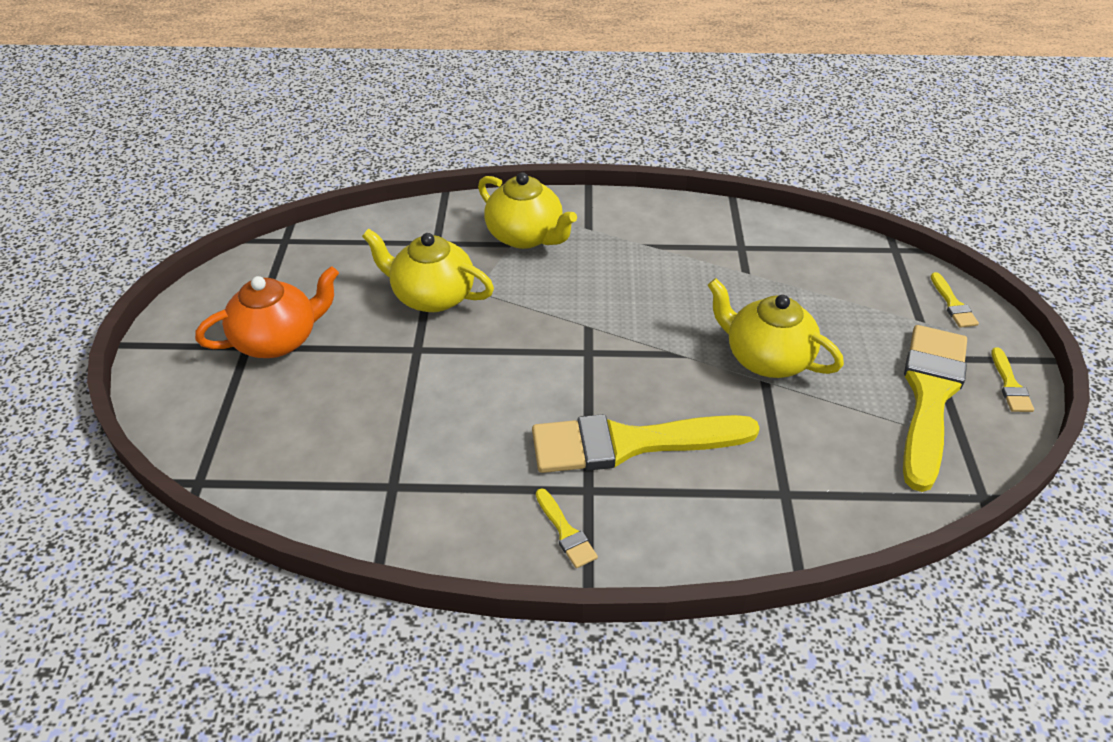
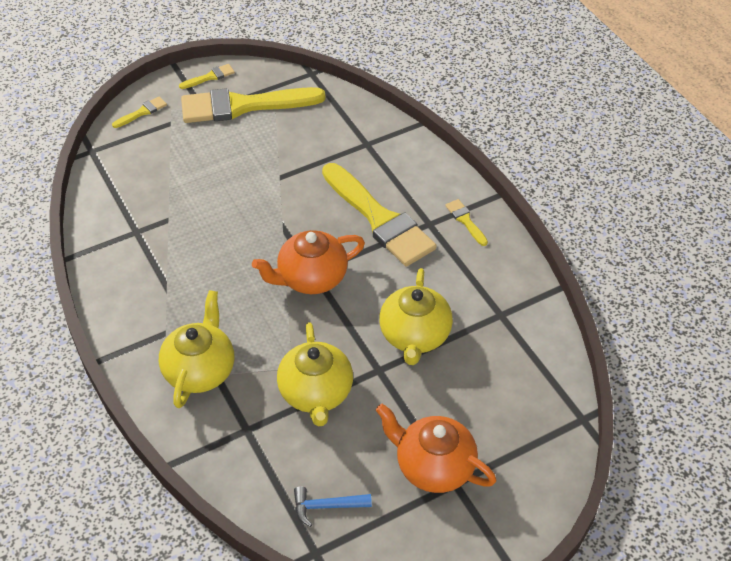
camera: 120 degrees left, 5 degrees up
(315, 260) = (326, 506): none -> blue hammer
(565, 532) = (466, 221): yellow brush -> yellow brush turned 60 degrees counterclockwise
(580, 347) = (311, 278): none -> orange teapot
(766, 358) = (257, 182): yellow teapot -> yellow teapot (415, 336)

